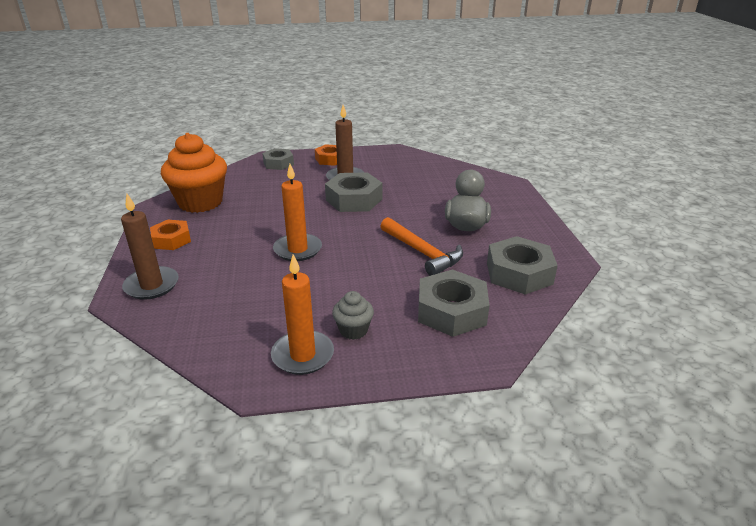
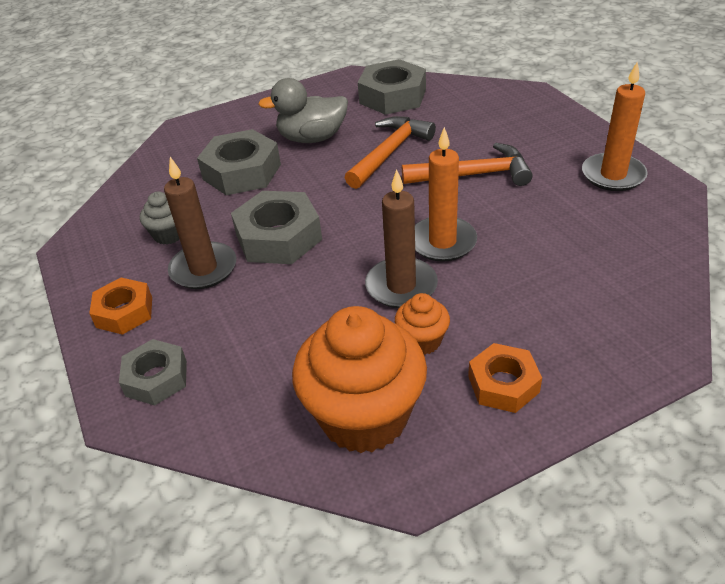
camera: 105 degrees left, 10 degrees up
(152, 285) = (617, 339): brown candle -> brown candle (401, 286)
(226, 225) = (422, 341): none -> orange cupcake
(353, 330) = (554, 159): grey cupcake -> grey cupcake (169, 235)
(363, 282) = (473, 175): none -> orange hammer
(451, 311) = (480, 118): grey nut -> grey nut (242, 172)

